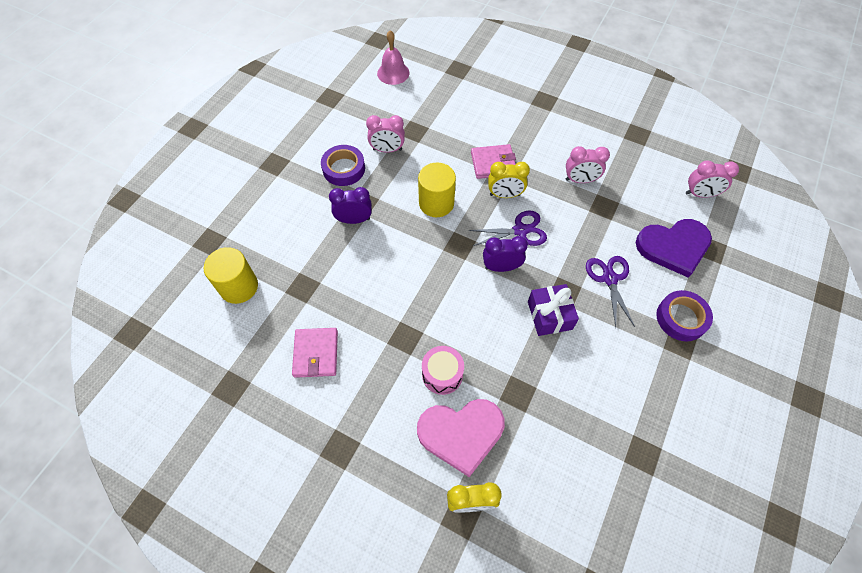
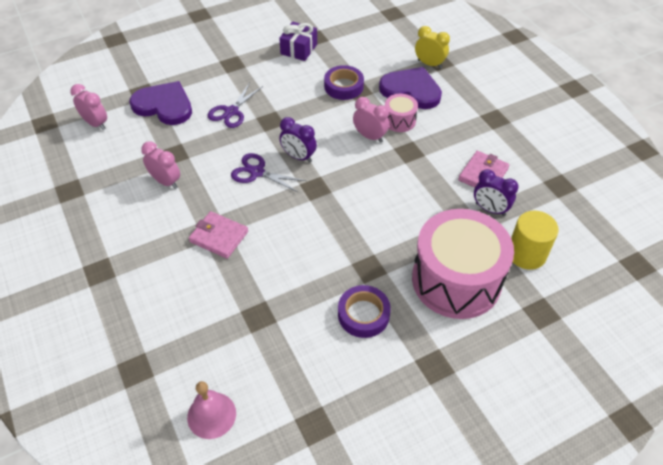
camera: 145 degrees left, 10 degrees down
(289, 230) = (456, 280): none -> pink drum
(354, 220) = (388, 256): purple clock -> purple clock (490, 209)
(387, 150) = (303, 310): pink clock -> pink clock (370, 136)
(436, 203) = (303, 230): yellow cylinder -> none
(461, 433) = (411, 90): pink heart -> purple heart
(505, 195) = (239, 204): yellow clock -> none
(549, 315) = (296, 114): purple gift -> purple gift (299, 49)
(681, 318) = (215, 72): purple tape -> purple tape (343, 86)

